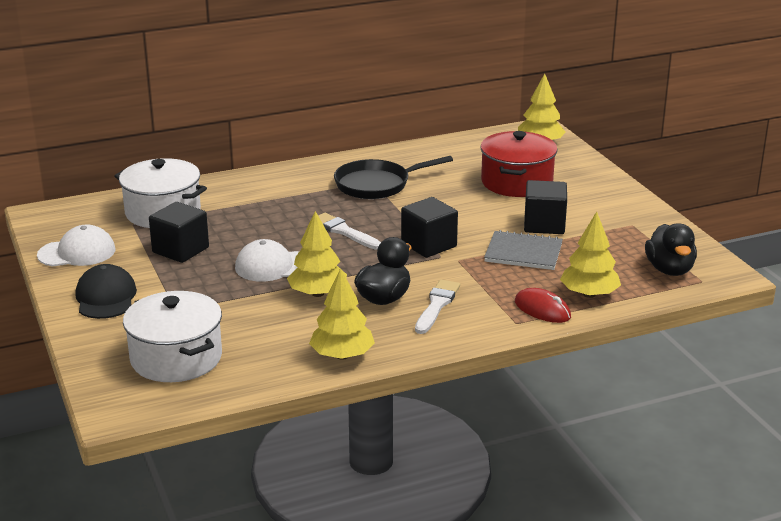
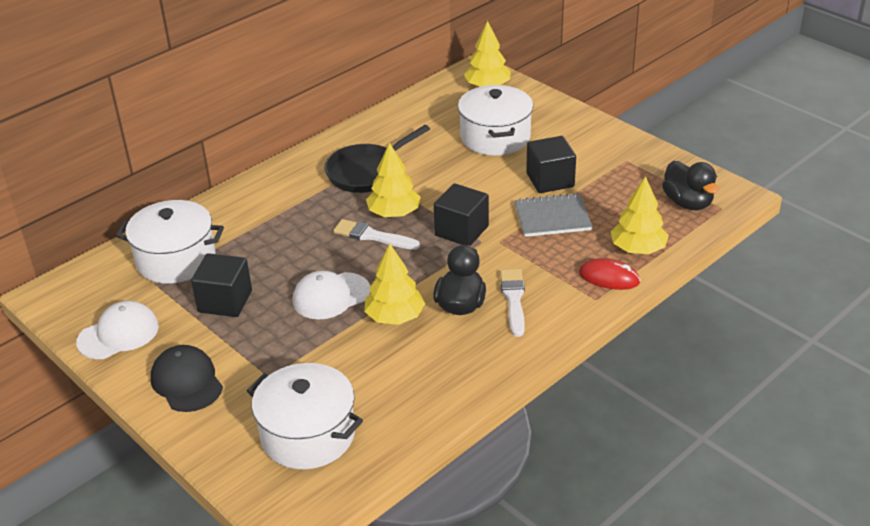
camera: 20 degrees left, 10 degrees up
(342, 355) = (465, 383): yellow tree -> yellow tree (394, 213)
(517, 182) = (495, 137): red pot -> white pot

